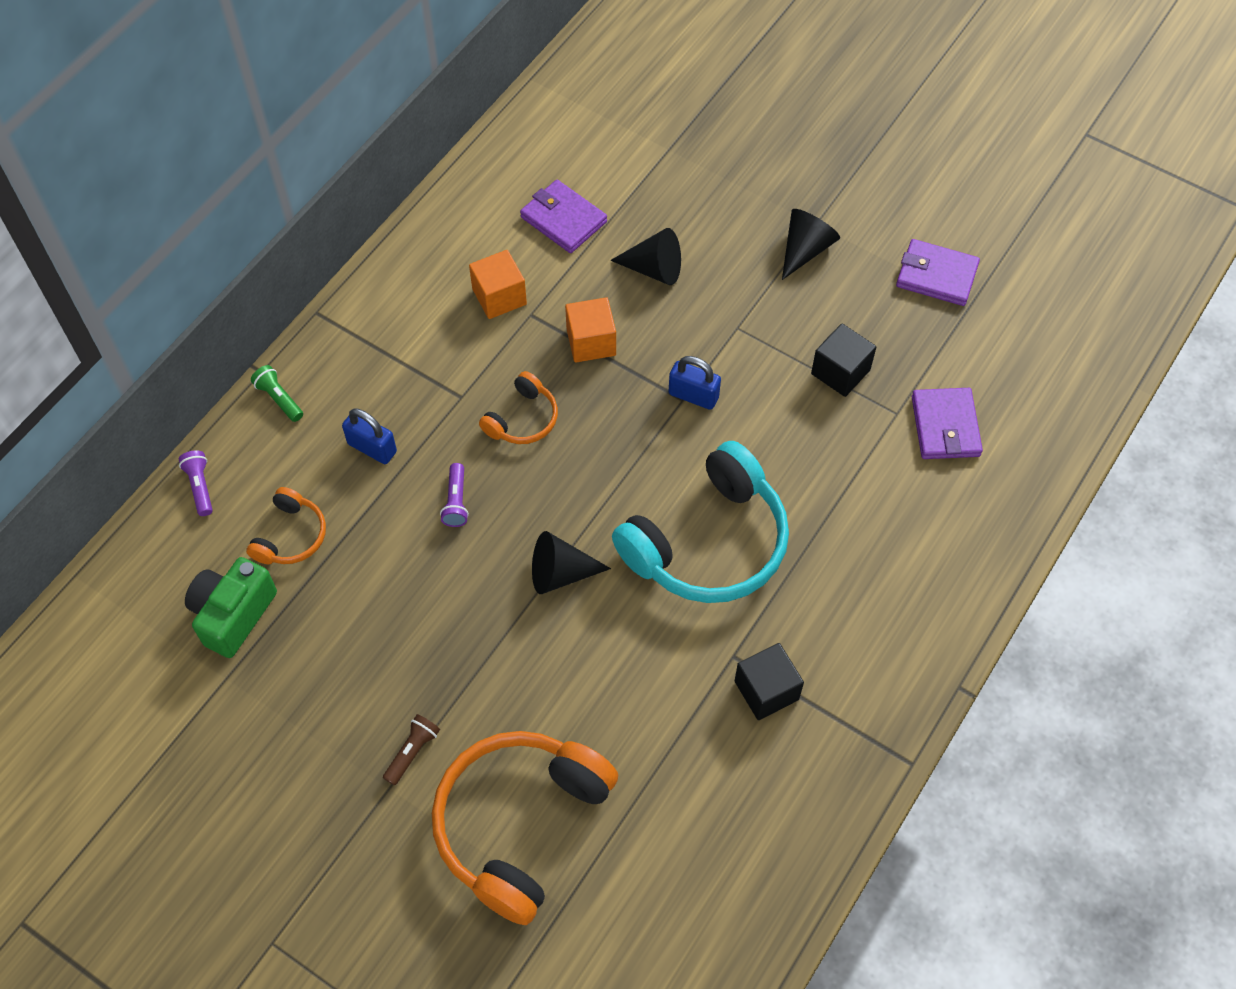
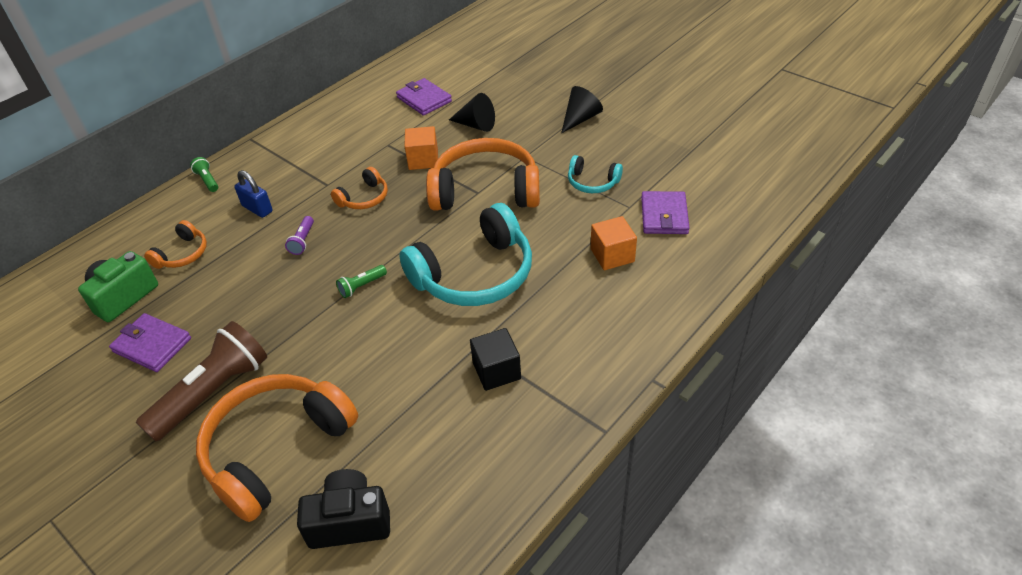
camera: 10 degrees right, 15 degrees down
(200, 486) = (135, 224): purple flashlight -> none
(412, 752) = (213, 392): brown flashlight -> brown flashlight, size x2.32
(499, 297) = (370, 135): orange cube -> orange cube (612, 255)
(560, 573) = (361, 286): black cone -> green flashlight
(636, 908) = (350, 521): none -> black camera
(693, 395) = (485, 190): blue padlock -> orange headphones
(840, 372) = (592, 182): black cube -> turquoise headphones
(936, 275) = (669, 134): purple wallet -> purple wallet (152, 345)

